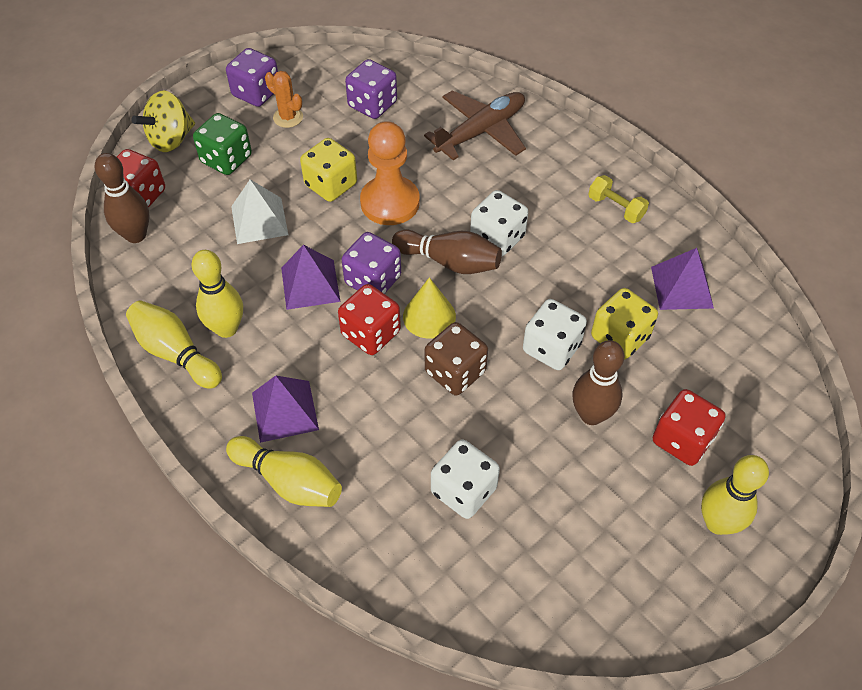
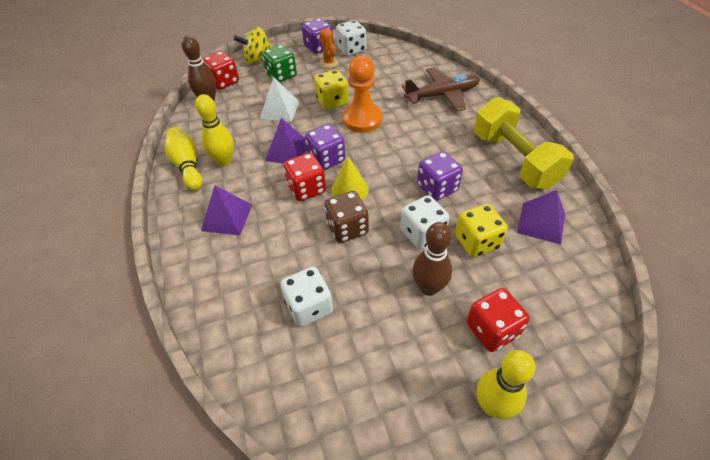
camera: 25 degrees right, 5 degrees down
(289, 481) = (202, 260): yellow bowling pin -> none
(372, 105) = (382, 67): purple dice -> purple dice (437, 188)
(450, 262) = (381, 162): brown bowling pin -> none
(497, 238) = (420, 156): white dice -> white dice (351, 49)
(616, 208) = (514, 160): yellow dumbbell -> yellow dumbbell, size x2.35

